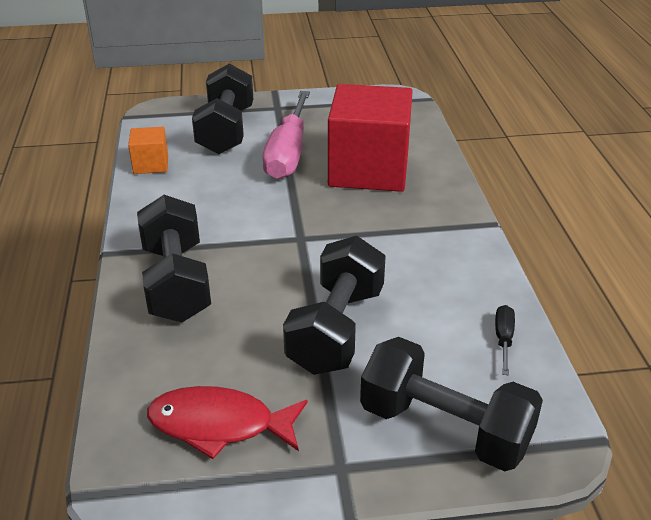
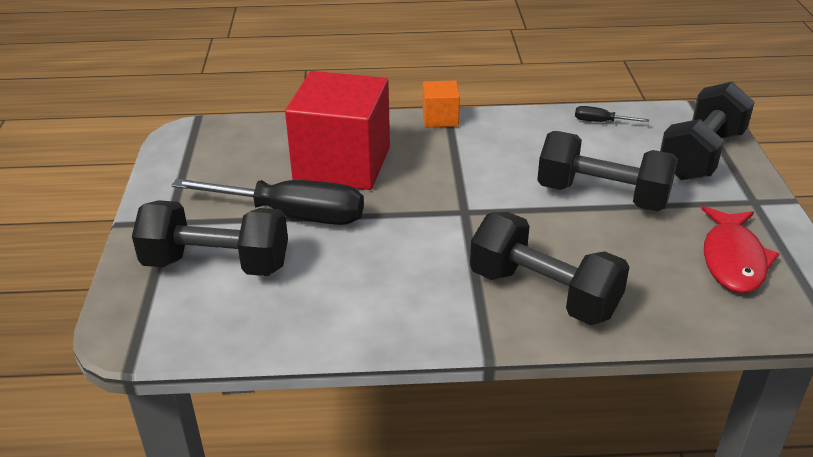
camera: 85 degrees left, 0 degrees up
(151, 164) = (286, 330): orange cube -> orange cube (440, 118)
(176, 283) = (543, 293): black dumbbell -> black dumbbell turned 45 degrees clockwise
(288, 154) = (293, 215): pink screwdriver -> black screwdriver

